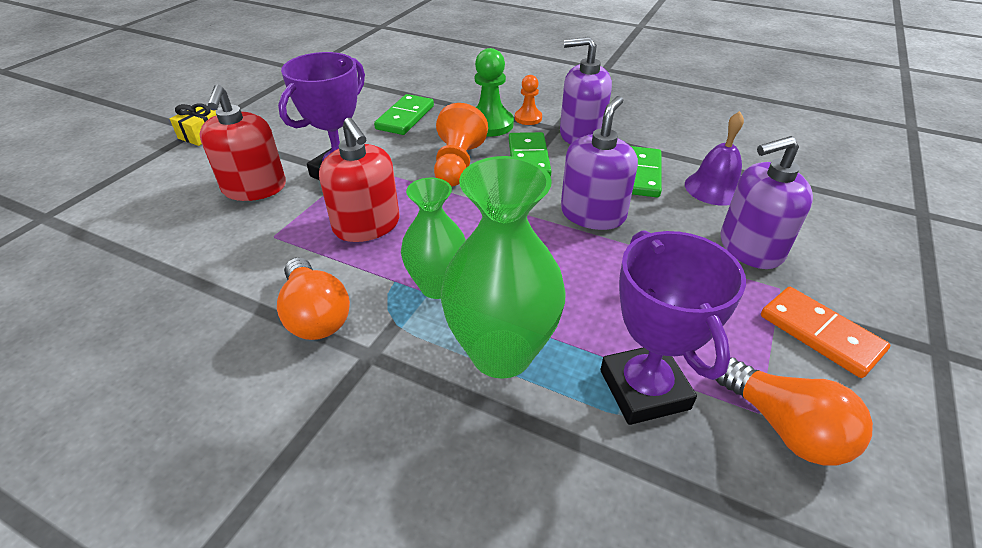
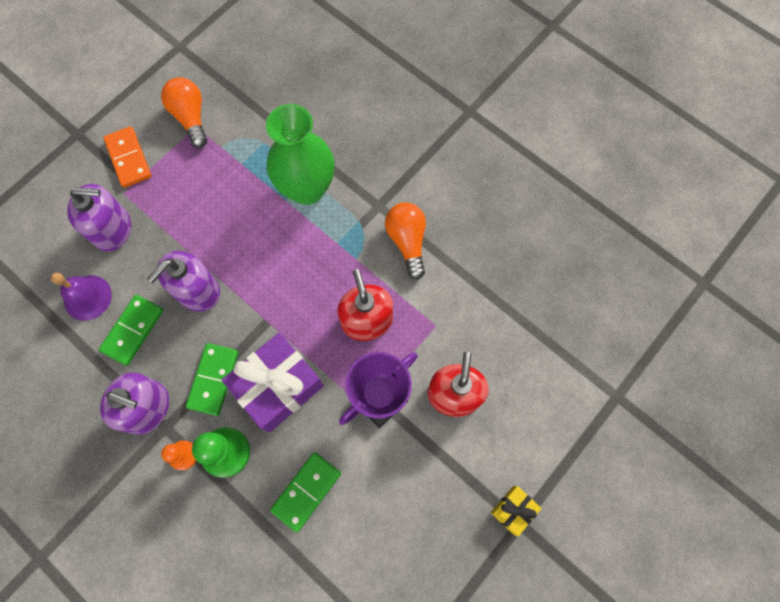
camera: 165 degrees left, 30 degrees up
(437, 286) = (329, 247): green vase -> none
(457, 164) = (278, 386): orange pawn -> purple gift
(644, 389) = (243, 151): purple trophy -> none

